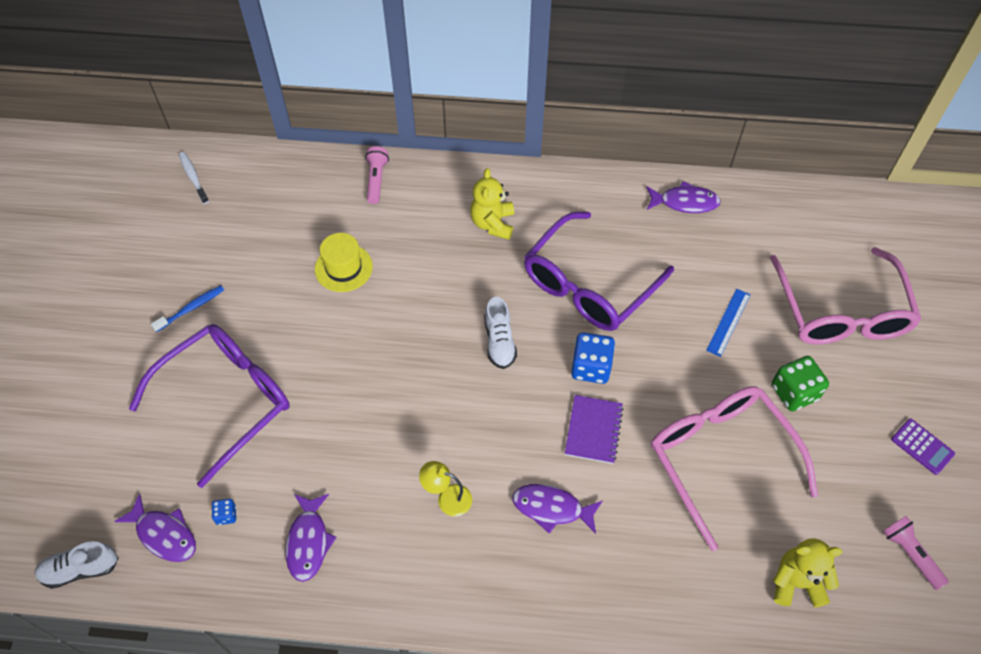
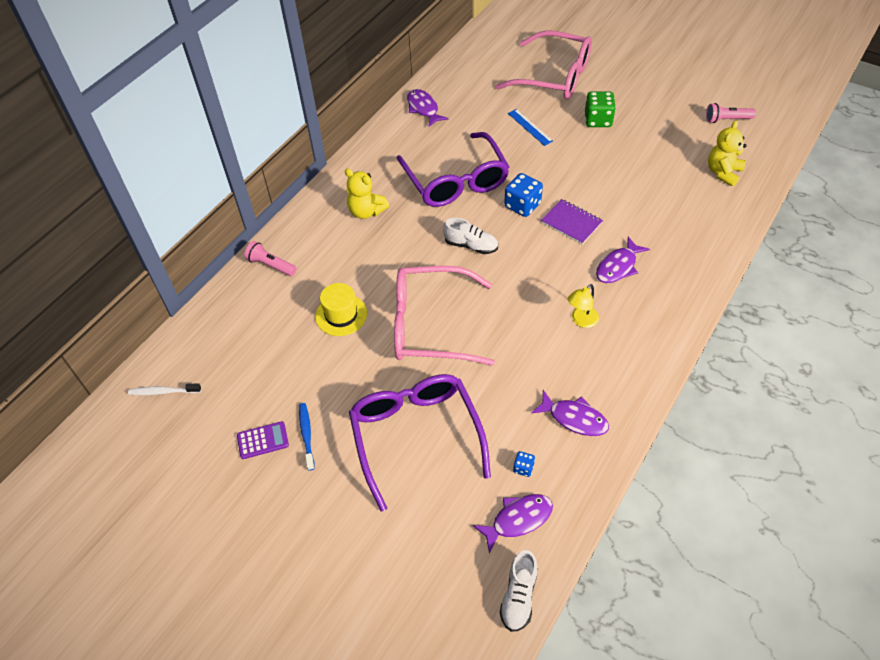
camera: 60 degrees left, 5 degrees down
(685, 202) = (423, 108): purple fish -> purple fish turned 60 degrees counterclockwise
(720, 458) = (624, 171): pink glasses -> pink glasses (430, 325)
(922, 446) = (663, 85): purple calculator -> purple calculator (263, 440)

